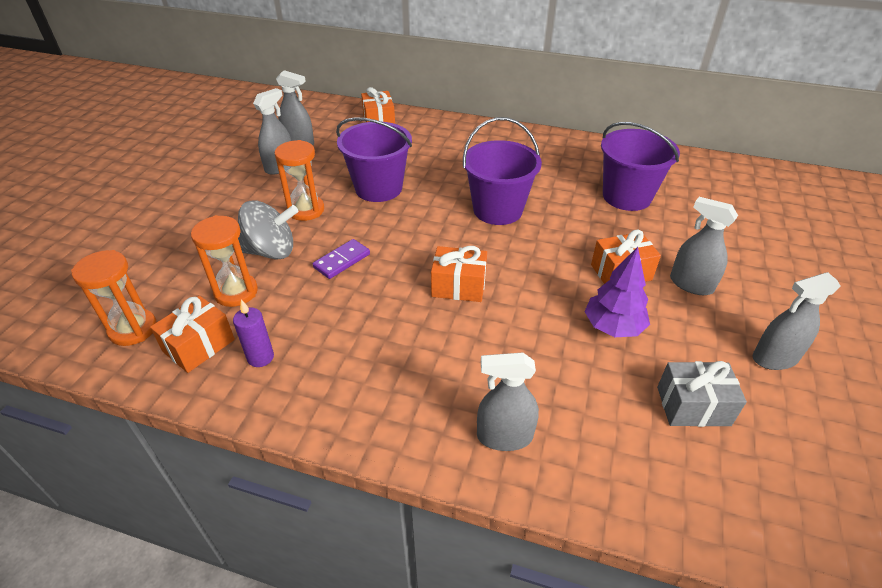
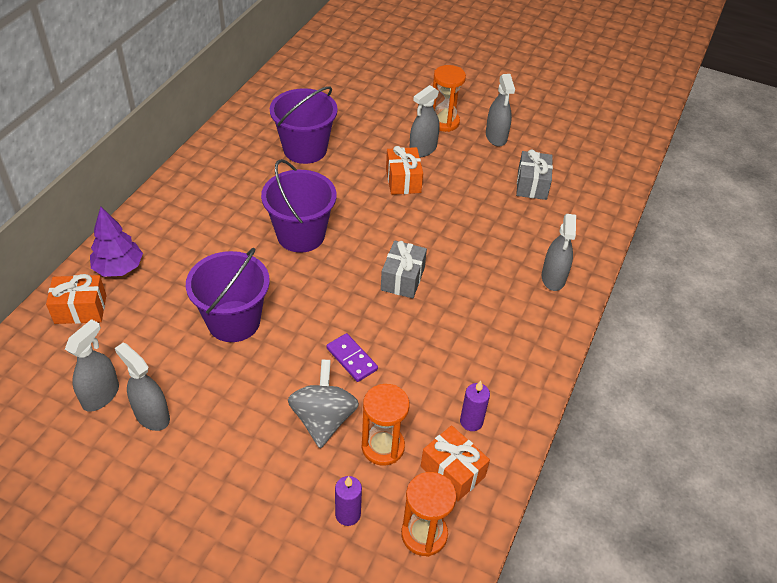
camera: 85 degrees left, 5 degrees up
(168, 277) = (348, 514): none -> purple candle
(306, 210) = (256, 388): orange hourglass -> orange hourglass (444, 122)
(458, 286) = (402, 279): orange gift -> grey gift
(613, 327) = (460, 201): purple tree -> purple tree (119, 268)

